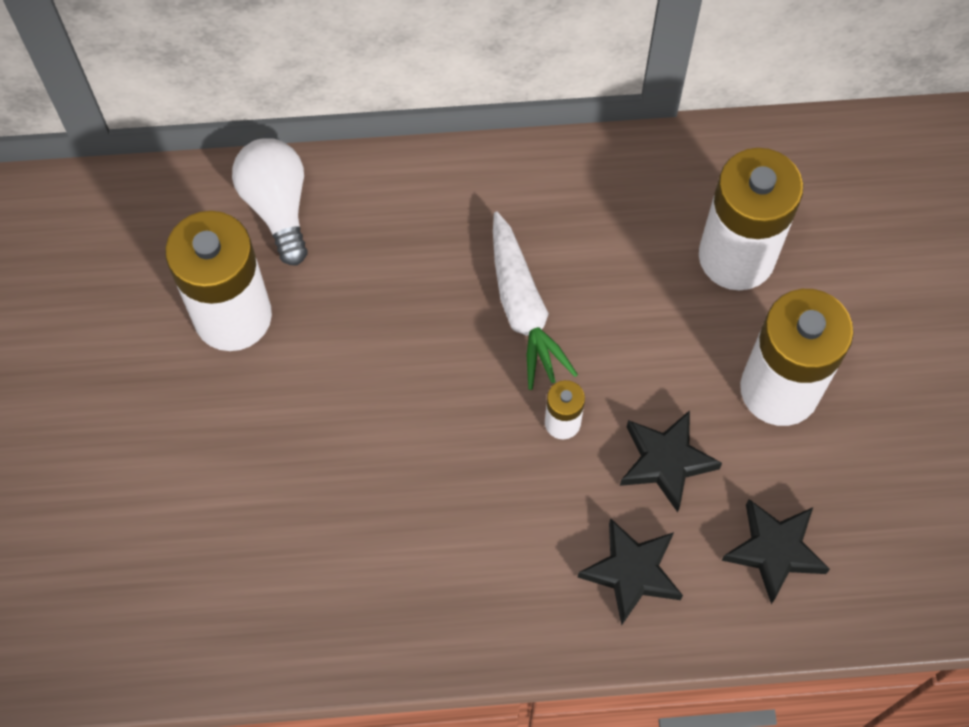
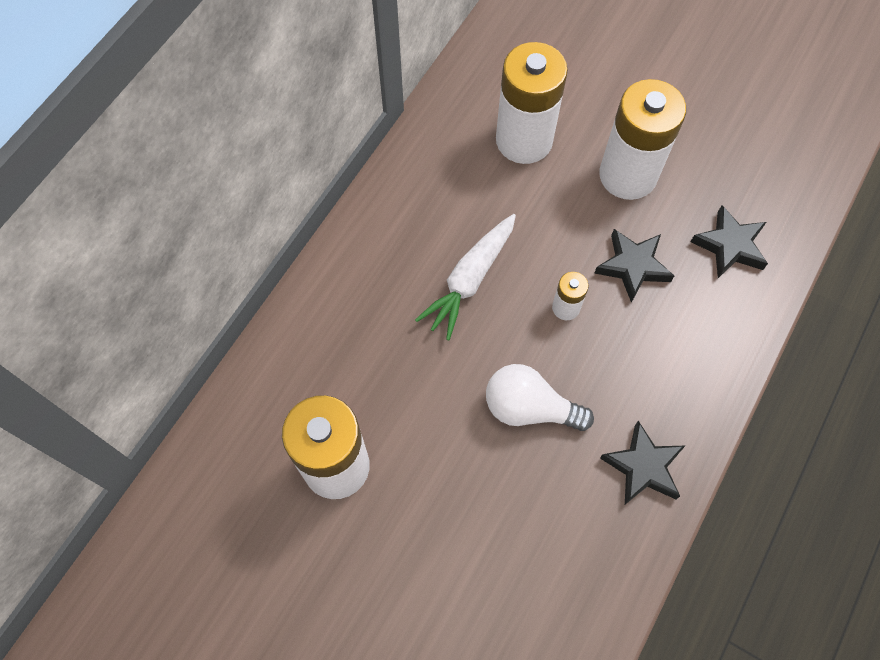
camera: 55 degrees left, 0 degrees up
(277, 206) = (275, 384): white light bulb -> white light bulb (529, 408)
(523, 309) = (470, 280): white carrot -> white carrot turned 105 degrees clockwise
(632, 572) = (694, 333): black star -> black star (643, 467)

